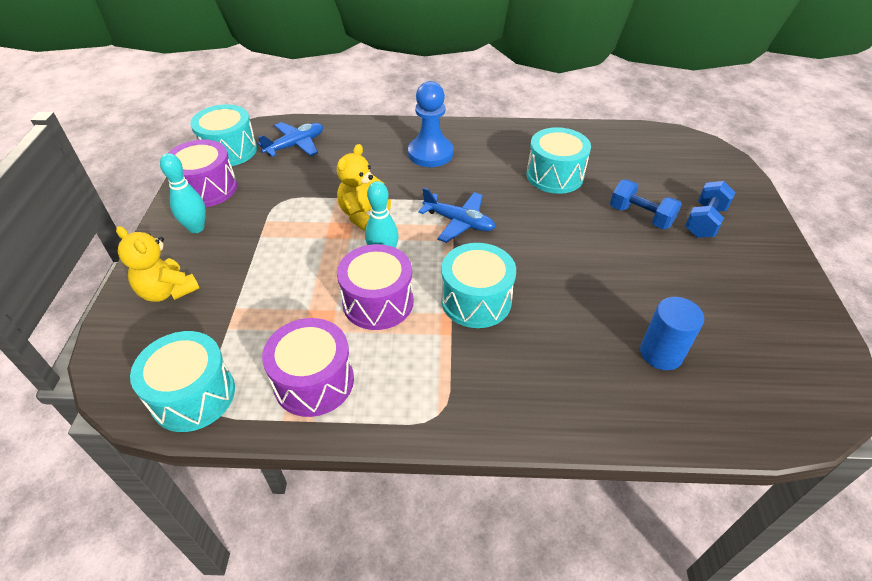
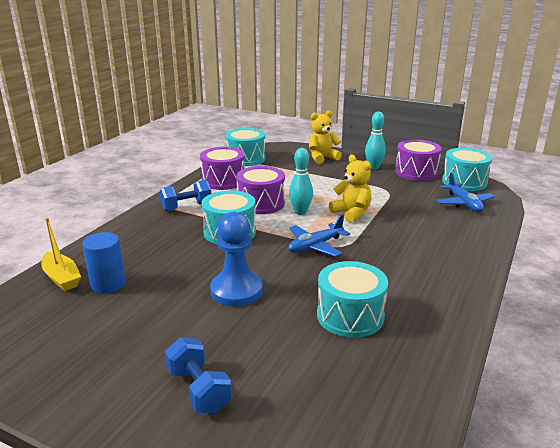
camera: 115 degrees right, 20 degrees down
(430, 153) = (426, 257): blue pawn -> blue pawn (236, 291)
(640, 216) = (245, 345): blue dumbbell -> blue dumbbell (186, 207)
(693, 407) = (62, 278): none -> yellow boat

